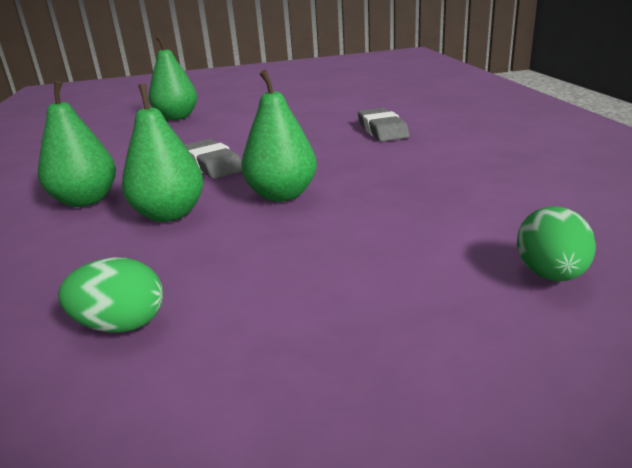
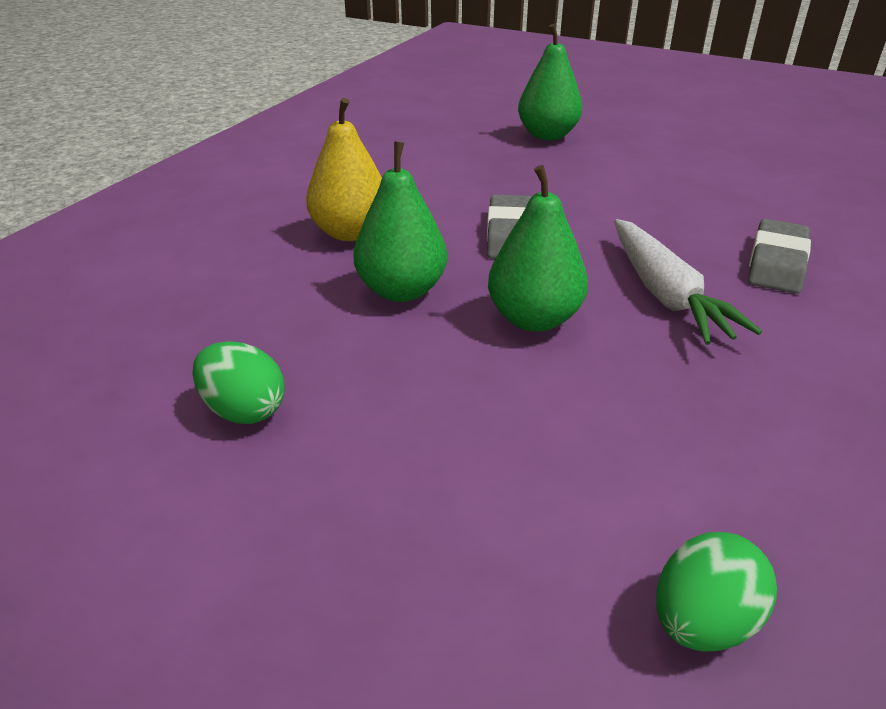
camera: 35 degrees right, 10 degrees up
(86, 200) = (350, 233): green pear -> yellow pear
(344, 159) = (665, 294): none -> white carrot

